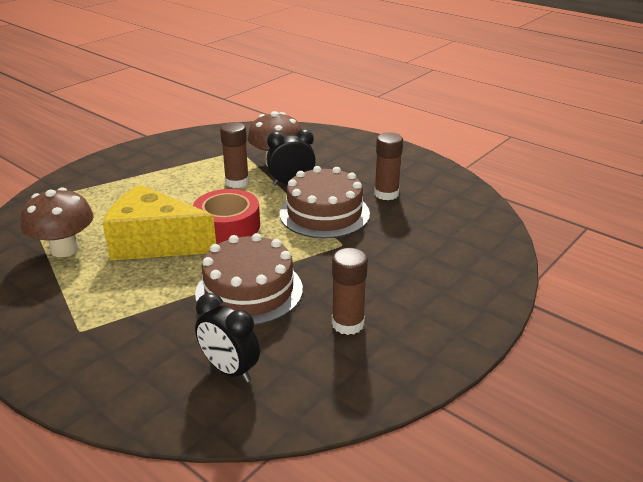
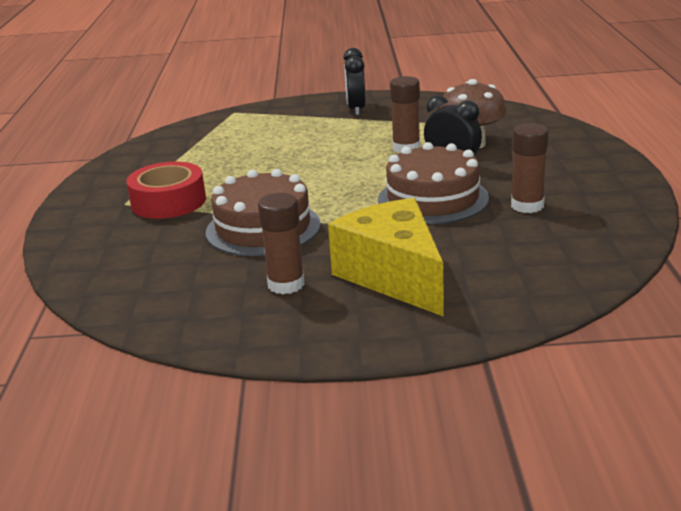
camera: 50 degrees right, 5 degrees down
(64, 249) = (203, 151): brown mushroom -> none
(154, 243) = (262, 169): yellow cheese -> yellow cheese (394, 276)
(227, 226) = (335, 178): red tape -> red tape (168, 202)
(230, 370) = (156, 270): black clock -> black clock (356, 109)

